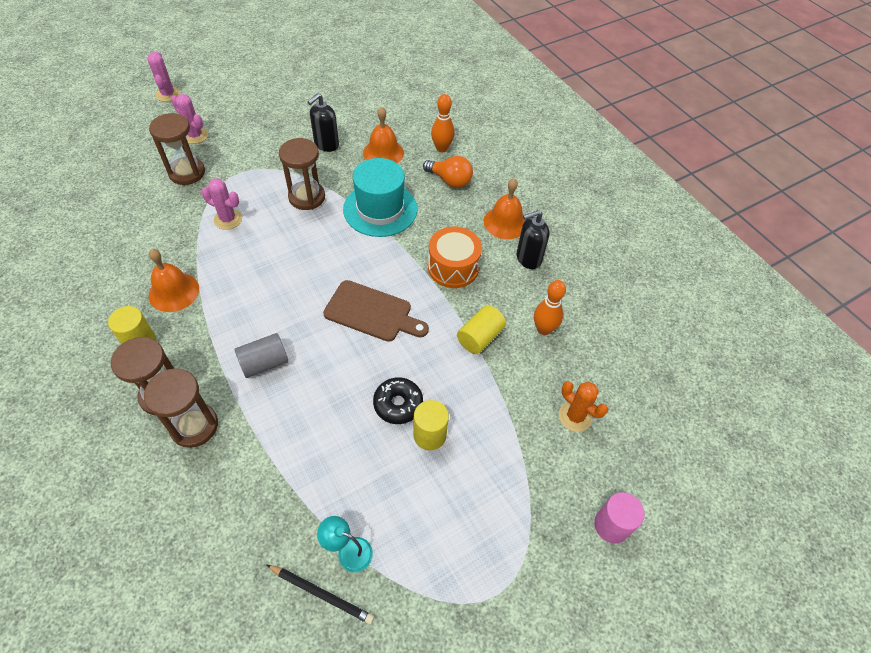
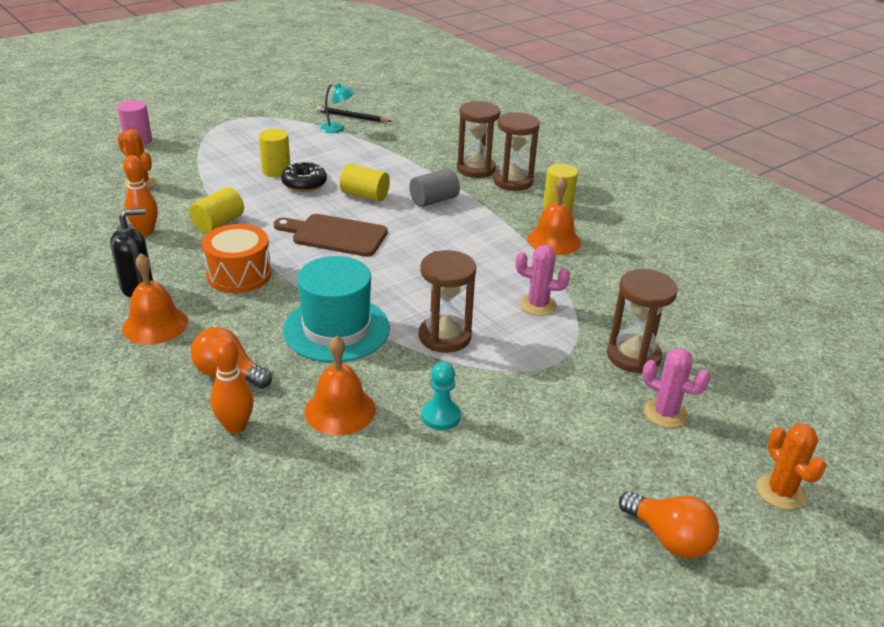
camera: 175 degrees right, 20 degrees down
(168, 94) = (780, 492): pink cactus -> orange cactus
(239, 82) = (669, 538): none -> orange light bulb
(326, 144) = (441, 416): black soap dispenser -> turquoise pawn
(335, 377) = (365, 195): none -> yellow cylinder

